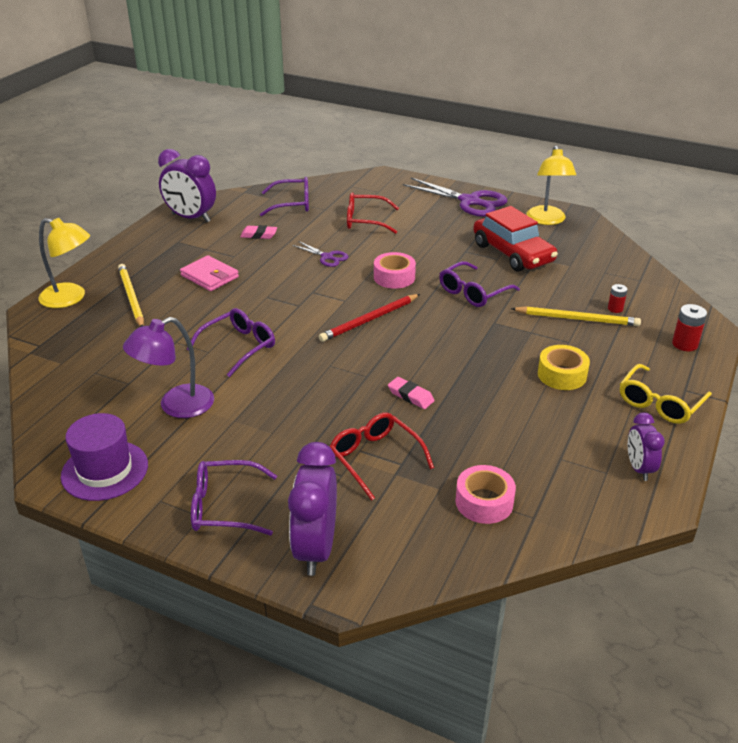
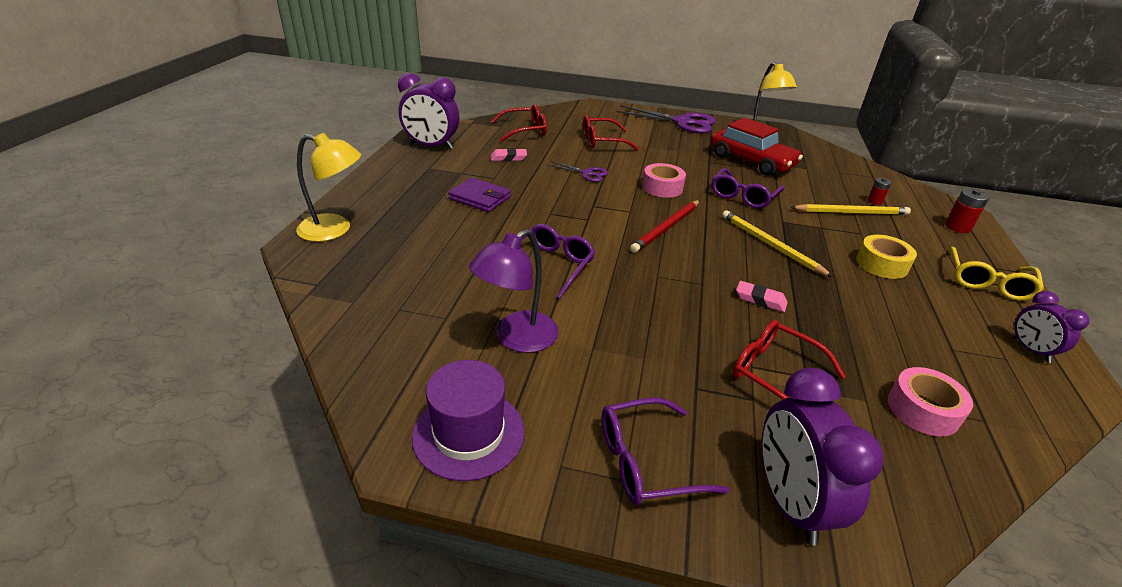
camera: 15 degrees left, 0 degrees up
(131, 297) = (405, 224): yellow pencil -> yellow pencil (770, 245)
(209, 276) = (480, 198): pink wallet -> purple wallet
(292, 204) = (525, 130): purple glasses -> red glasses

